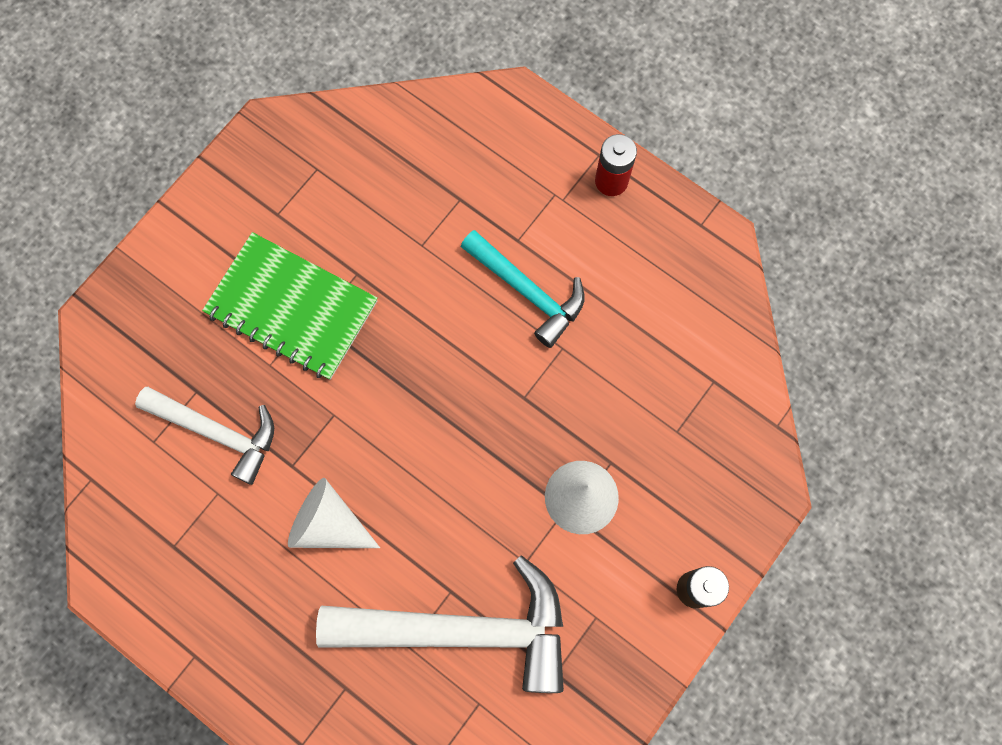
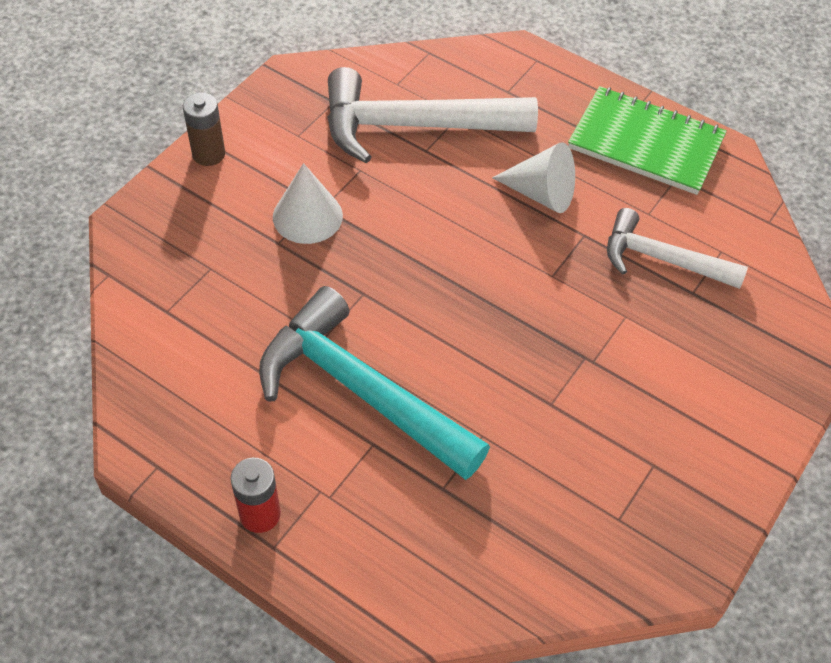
camera: 175 degrees right, 20 degrees down
(292, 307) = (614, 368): green notebook -> green notebook (645, 143)
(528, 292) = (360, 390): turquoise hammer -> turquoise hammer, size x1.63

